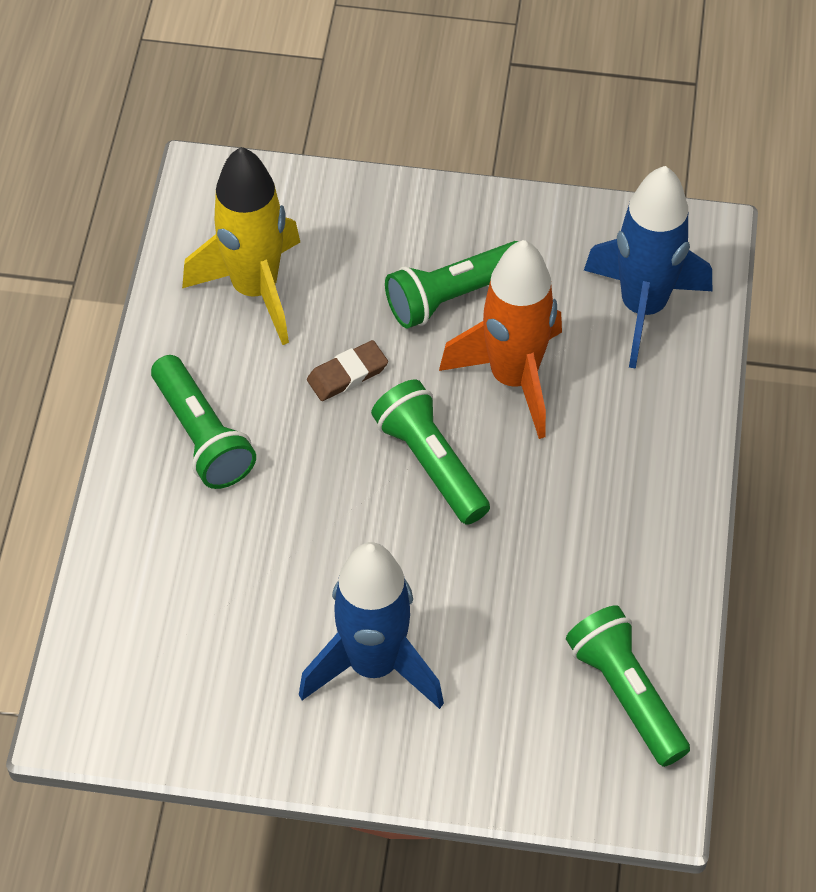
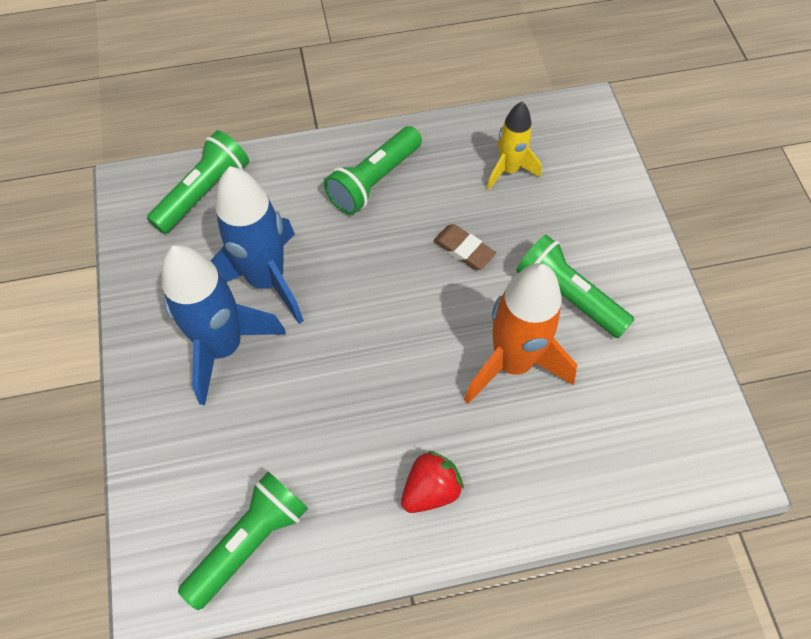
camera: 70 degrees right, 5 degrees up
(255, 289) = (509, 170): yellow rocket -> yellow rocket, size x0.58
(430, 463) = (409, 329): green flashlight -> green flashlight (204, 192)
(629, 504) = (431, 489): none -> red strawberry
(642, 307) = (629, 441): blue rocket -> blue rocket (266, 280)

